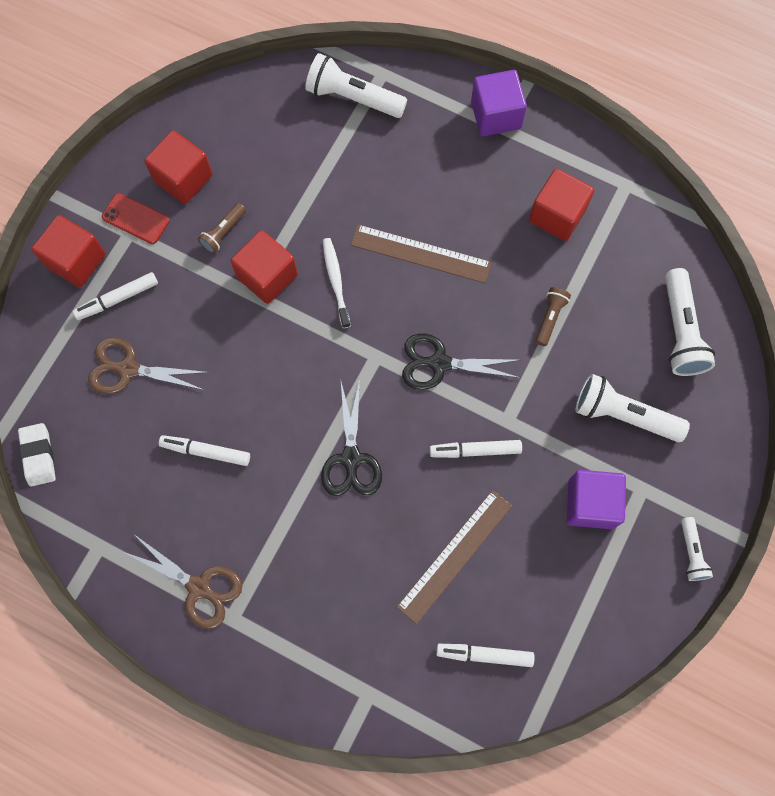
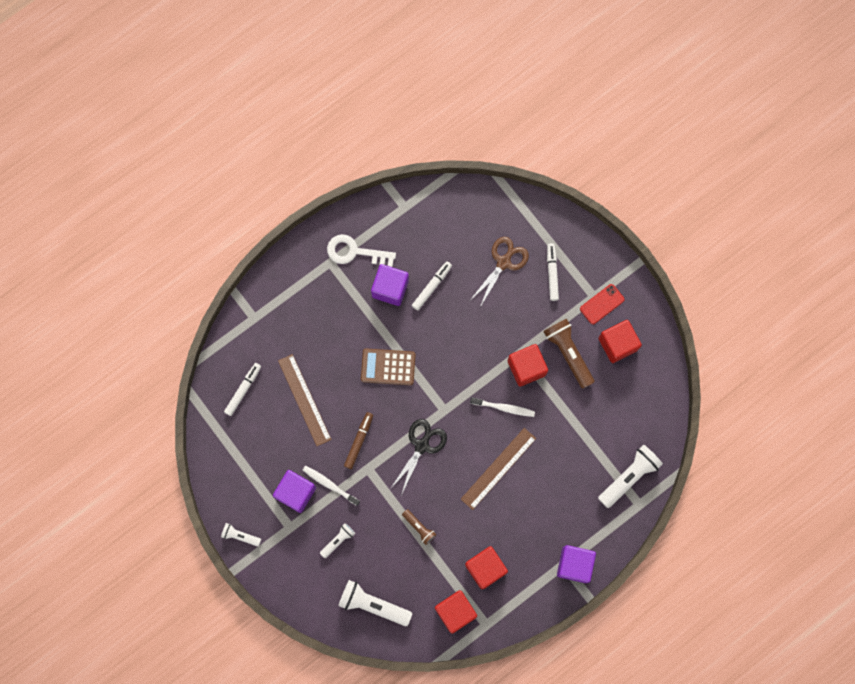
camera: 115 degrees right, 5 degrees up
(38, 456) = (473, 193): white eraser -> none
(76, 260) = (589, 258): red cube -> red cube (455, 611)
(199, 588) = (355, 252): brown scissors -> white key
(223, 232) = (568, 353): brown flashlight -> brown flashlight, size x1.83
(233, 509) = (390, 288): none -> purple cube
(351, 459) = (388, 367): black scissors -> brown calculator
(475, 450) = (359, 441): white marker -> brown marker
(555, 462) = (329, 485): none -> white toothbrush
(623, 415) = (338, 540): white flashlight -> white flashlight, size x0.55

